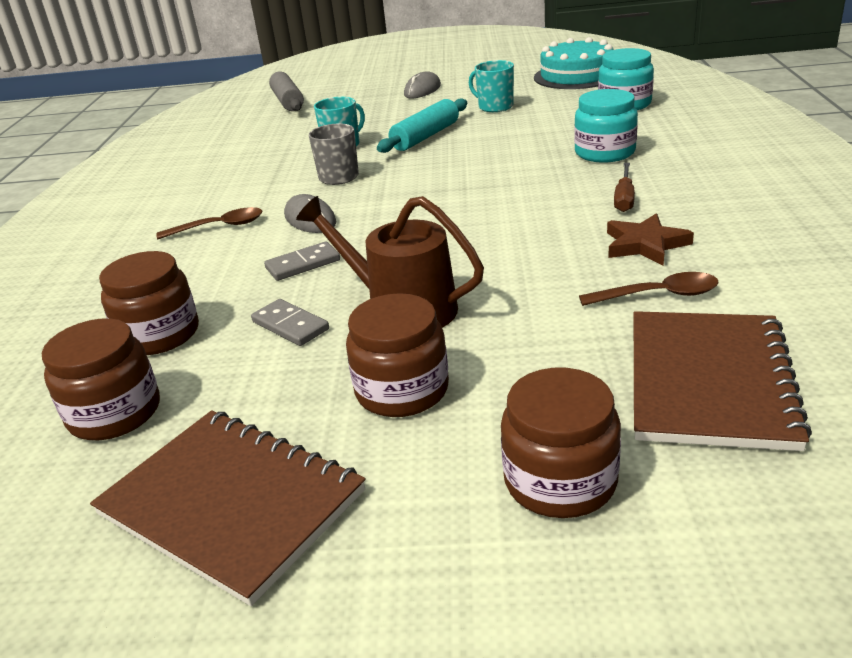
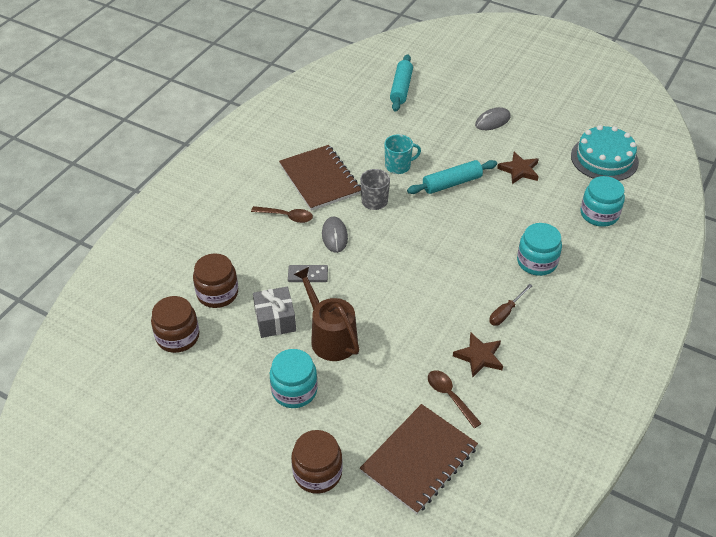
camera: 25 degrees right, 15 degrees up
(231, 503) = (197, 412): brown notebook -> brown notebook (320, 179)
(287, 101) = (401, 88): grey rolling pin -> turquoise rolling pin
(290, 326) = (275, 320): grey domino -> grey gift
(402, 390) = (294, 390): brown jar -> turquoise jar
(495, 107) = (519, 170): turquoise mug -> brown star
(658, 295) = (450, 396): brown spoon -> brown spoon turned 150 degrees counterclockwise

